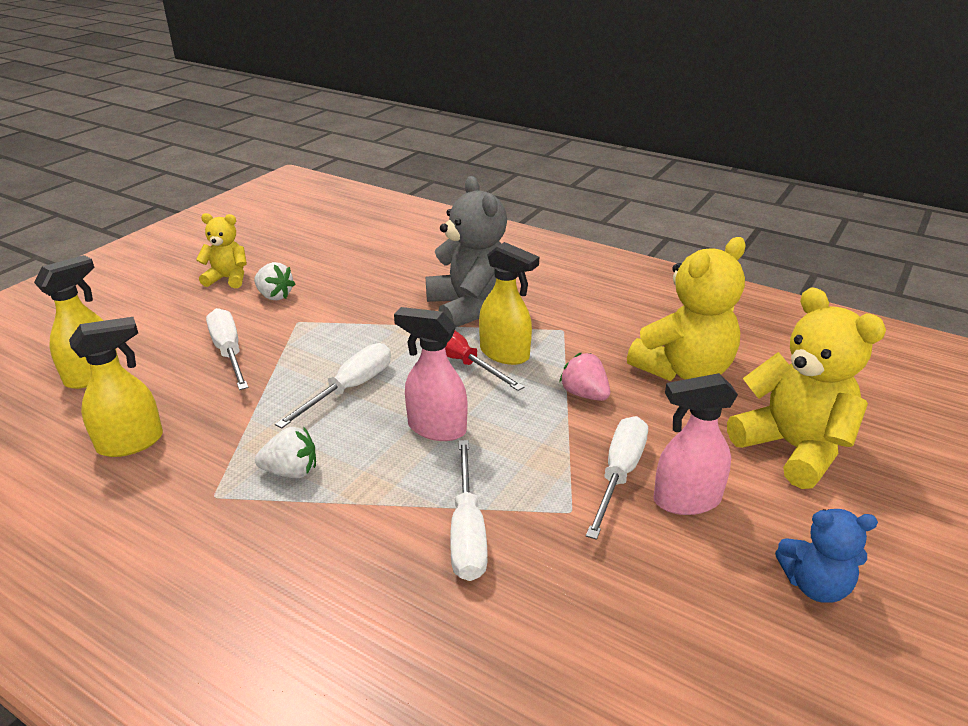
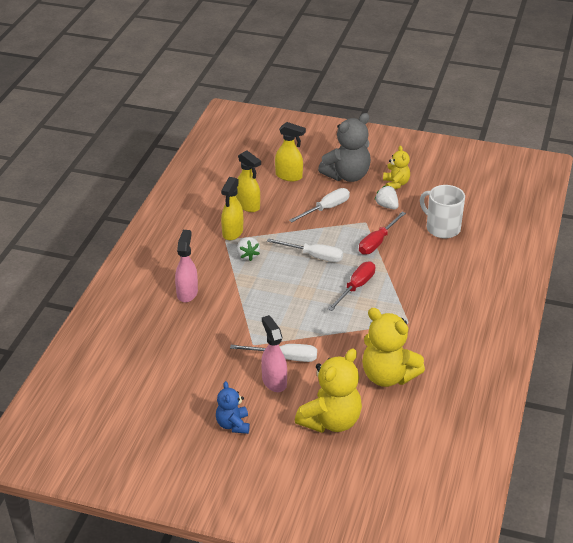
camera: 75 degrees right, 5 degrees up
(274, 296) = (387, 206): white strawberry -> white strawberry turned 120 degrees clockwise
(357, 320) = (377, 242): none -> red screwdriver
(364, 264) = (442, 228): none -> white mug
(436, 428) = (294, 291): pink spray bottle -> pink spray bottle (187, 293)
(467, 532) = (229, 315): white screwdriver -> none
(469, 308) = (413, 281): grey teddy bear -> grey teddy bear (347, 176)
(505, 354) = (370, 303): yellow spray bottle -> yellow spray bottle (232, 232)
(584, 394) = (346, 338): pink strawberry -> none

